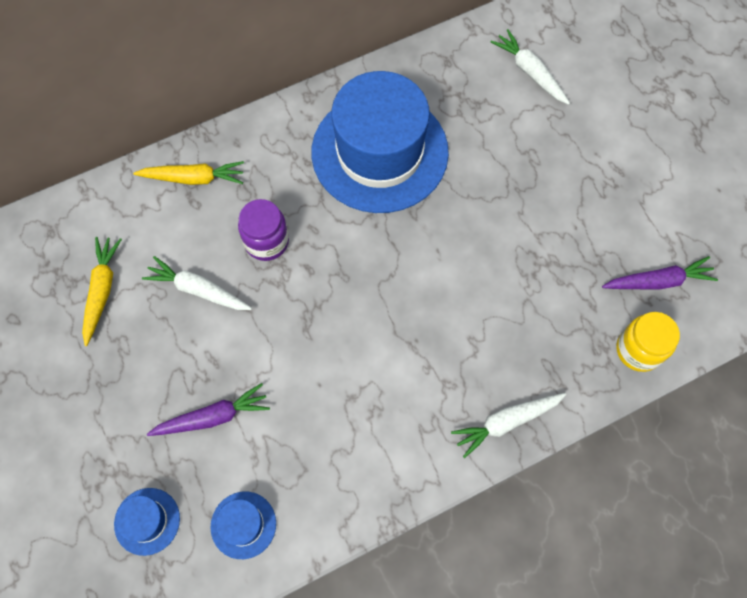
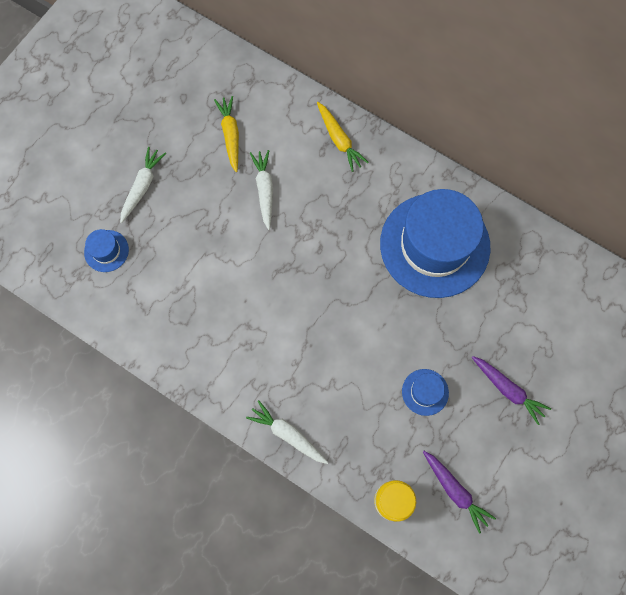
camera: 60 degrees right, 5 degrees up
(102, 290) = (230, 135): yellow carrot -> yellow carrot turned 75 degrees counterclockwise
(213, 417) = (188, 249): purple carrot -> purple carrot (508, 390)
(243, 525) = (133, 307): blue hat -> blue hat (425, 392)
(266, 241) = (322, 211): purple jar -> none
(530, 72) = (570, 313): white carrot -> white carrot (142, 186)

